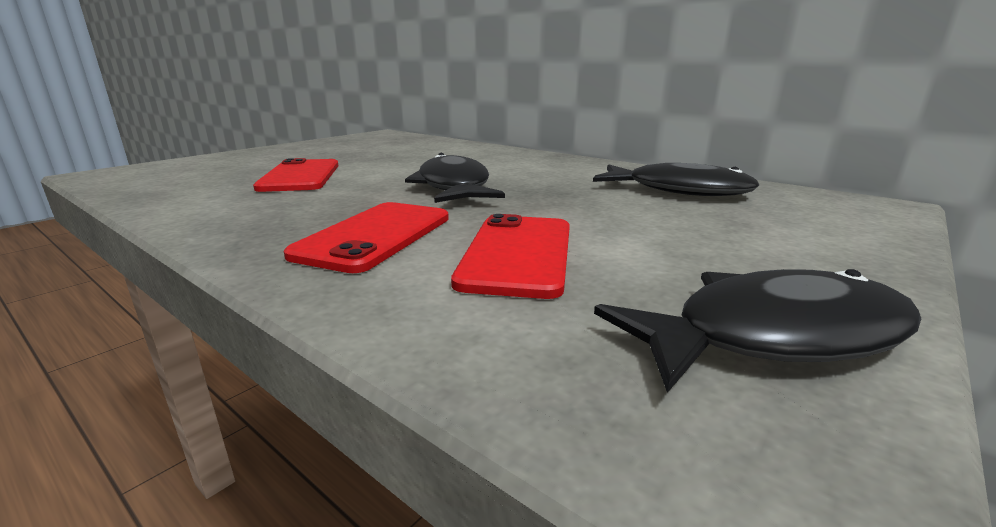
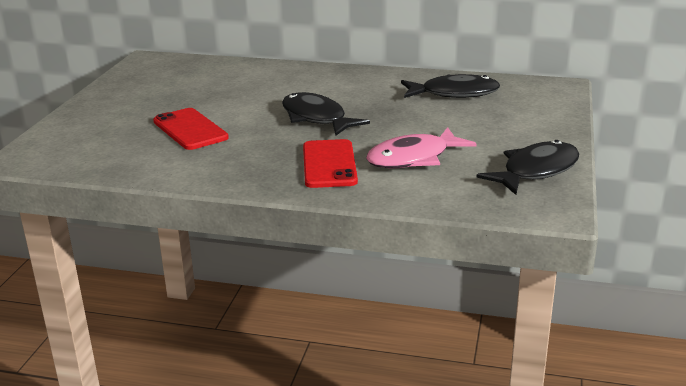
camera: 25 degrees left, 5 degrees up
(518, 254) = (413, 158): red phone -> pink fish

